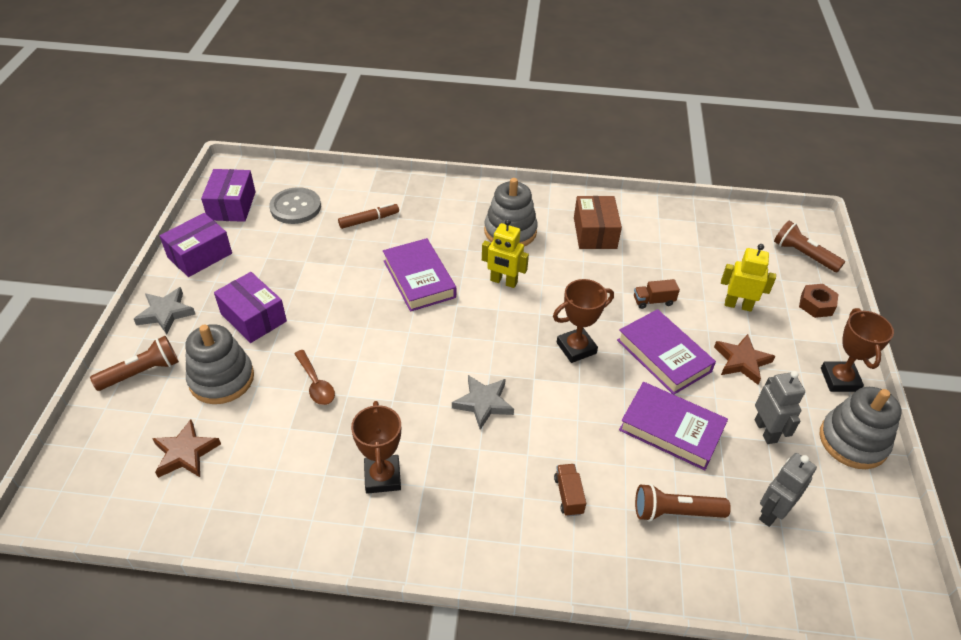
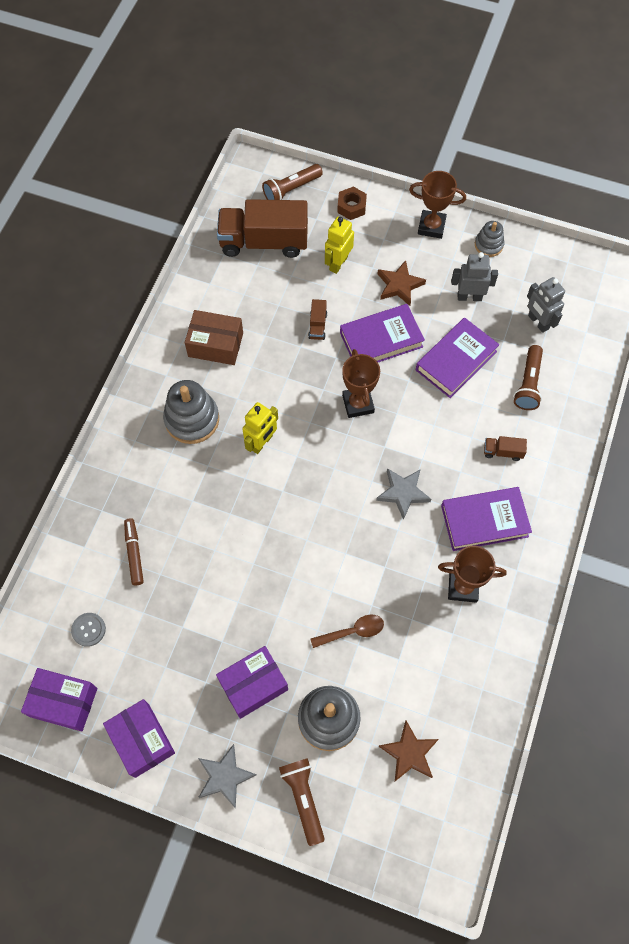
camera: 75 degrees left, 20 degrees up
(295, 207) = (88, 630): grey button -> grey button, size x0.58
(419, 279) = (238, 518): purple book -> purple book (484, 521)
(727, 246) = (264, 242): none -> brown truck
(852, 441) = (488, 245): grey stacking toy -> grey stacking toy, size x0.57

